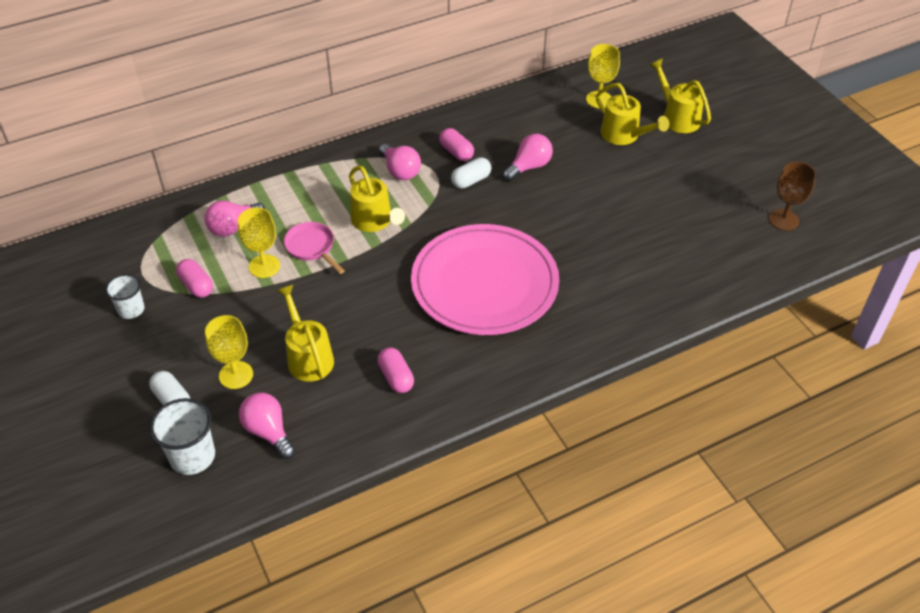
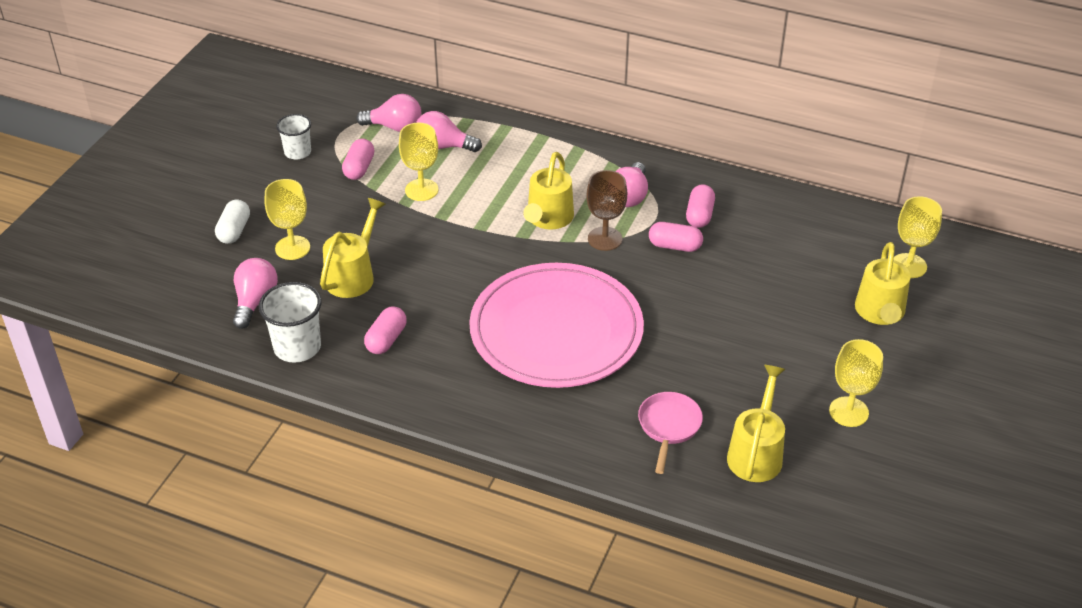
camera: 50 degrees right, 5 degrees down
(192, 456) = (192, 276): white cup -> white cup (297, 347)
(312, 247) = (473, 202): pink pan -> pink pan (668, 426)
(471, 180) = (675, 246): white capsule -> pink capsule
(529, 167) = (743, 272): pink light bulb -> pink light bulb (394, 127)
(677, 117) = (965, 336): yellow watering can -> yellow watering can (756, 452)
(688, 200) = (848, 412): none -> yellow goblet
(783, 220) = (918, 504): brown goblet -> brown goblet (605, 239)

